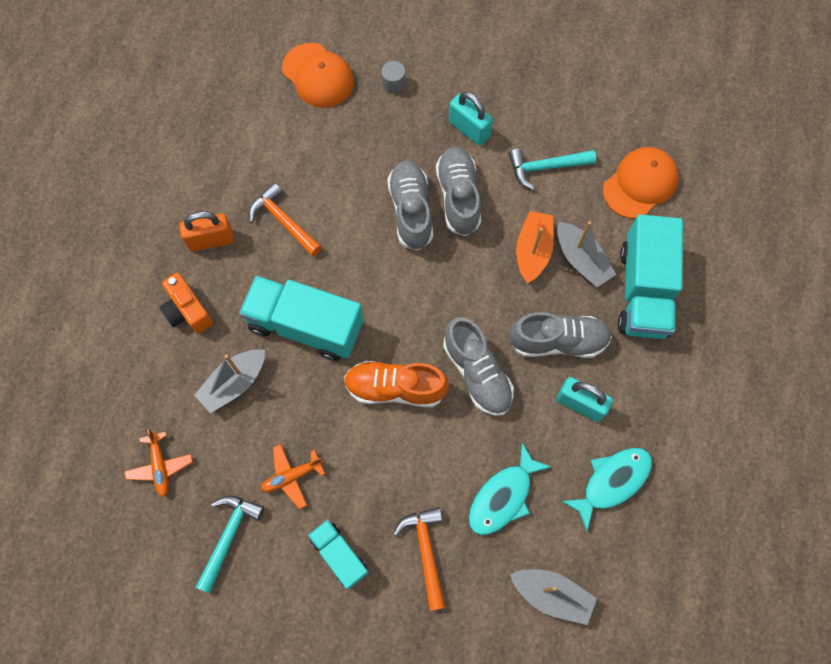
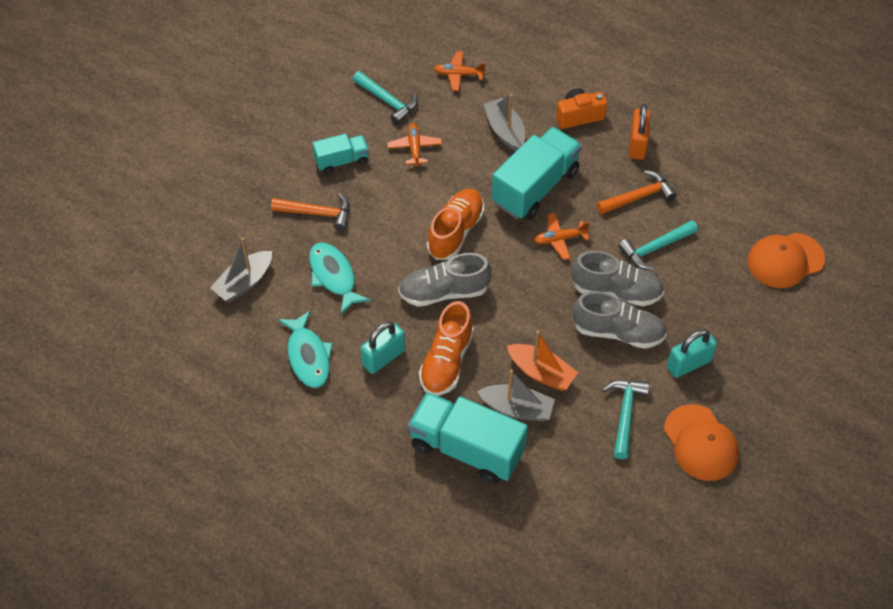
camera: 110 degrees right, 15 degrees down
(345, 189) = (655, 248): none -> turquoise hammer
(366, 281) = (559, 239): none -> orange plane
(393, 83) = (759, 318): grey cylinder -> none
(558, 341) = (446, 361): grey shoe -> orange shoe
(581, 260) = (517, 409): grey boat -> grey boat turned 150 degrees counterclockwise
(640, 184) = (579, 491): orange cap -> orange cap (701, 443)

